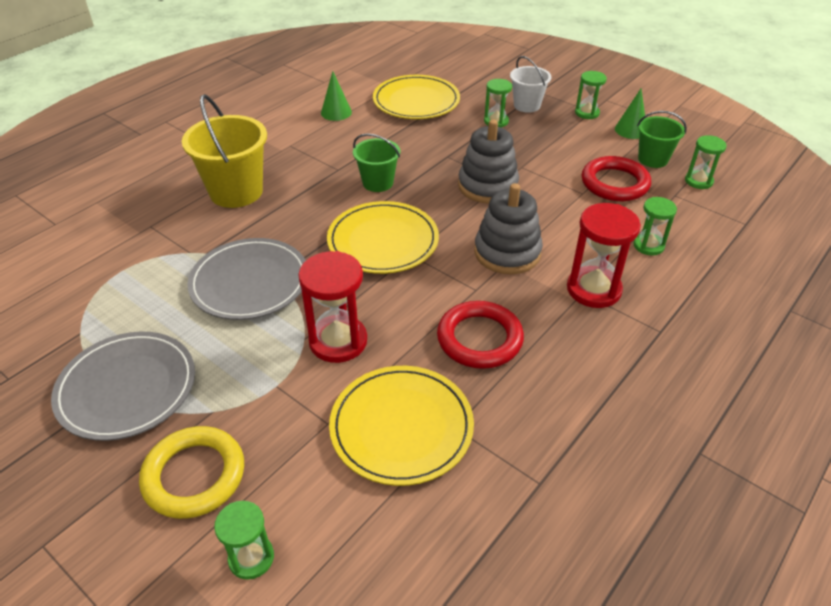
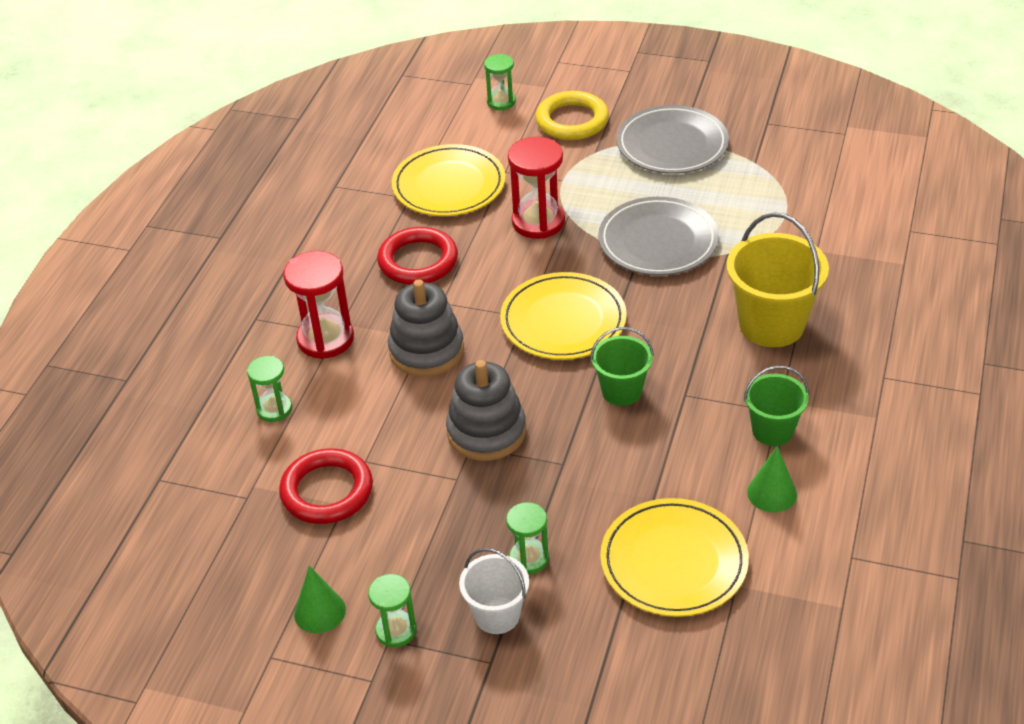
camera: 160 degrees right, 0 degrees up
(653, 159) = (280, 556): green bucket -> green bucket (772, 430)
(698, 181) = (215, 533): green hourglass -> none

